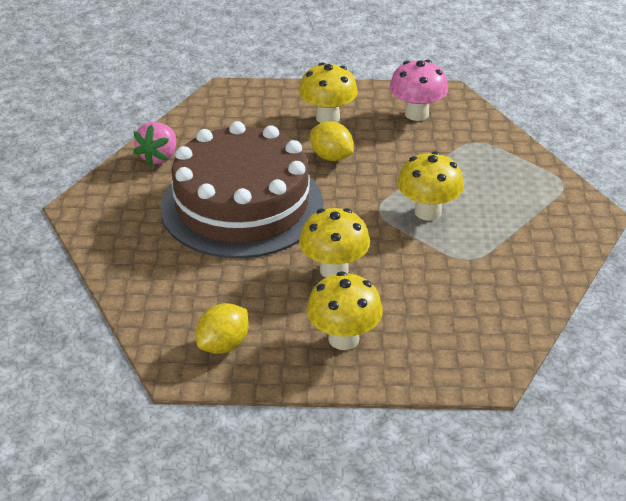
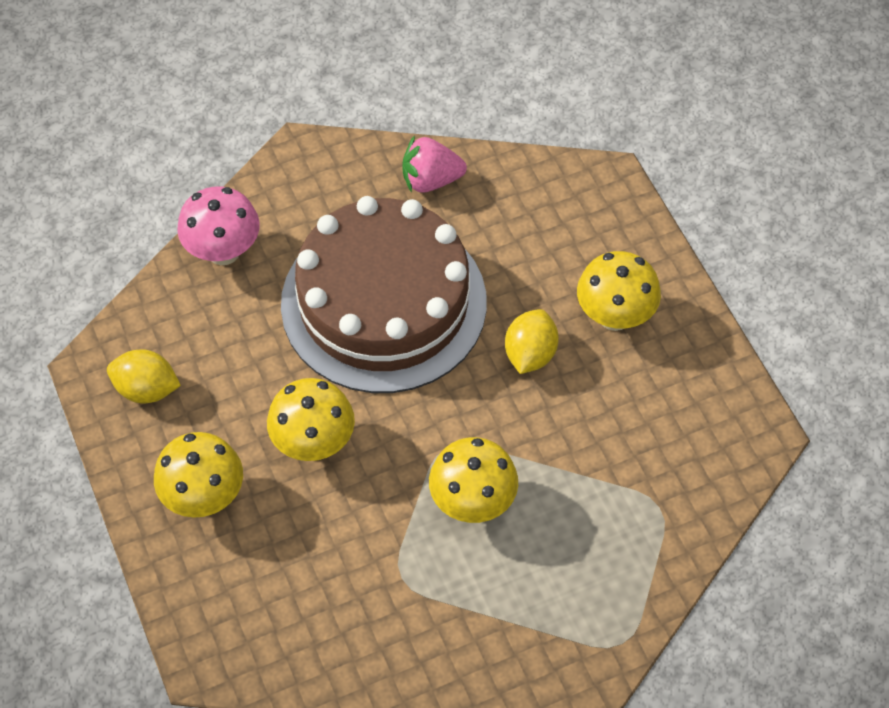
camera: 65 degrees right, 20 degrees up
(416, 114) = (685, 414): pink mushroom -> pink mushroom (223, 251)

